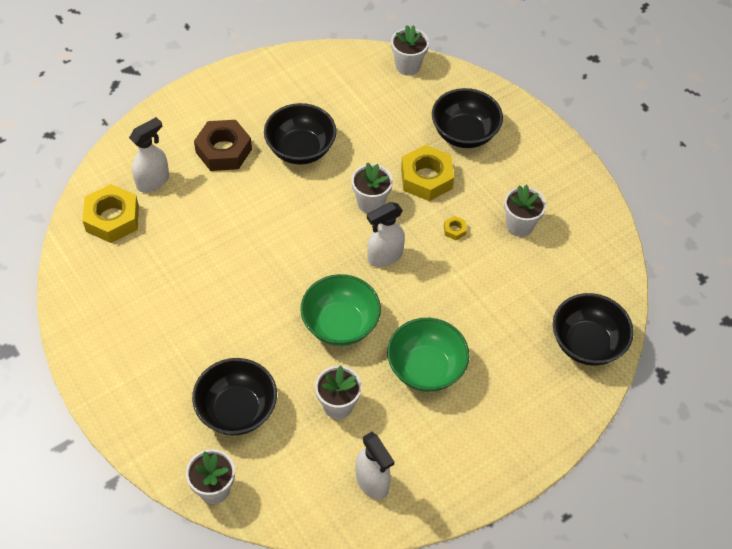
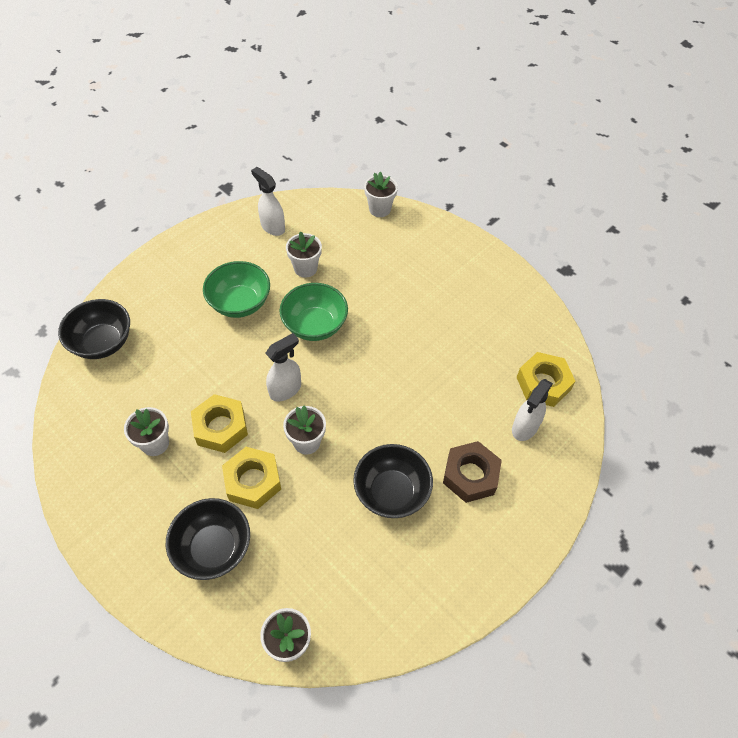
camera: 170 degrees right, 0 degrees up
(237, 410) = (380, 255): black bowl -> none
(454, 230) = (221, 427): yellow nut -> yellow nut, size x2.38

